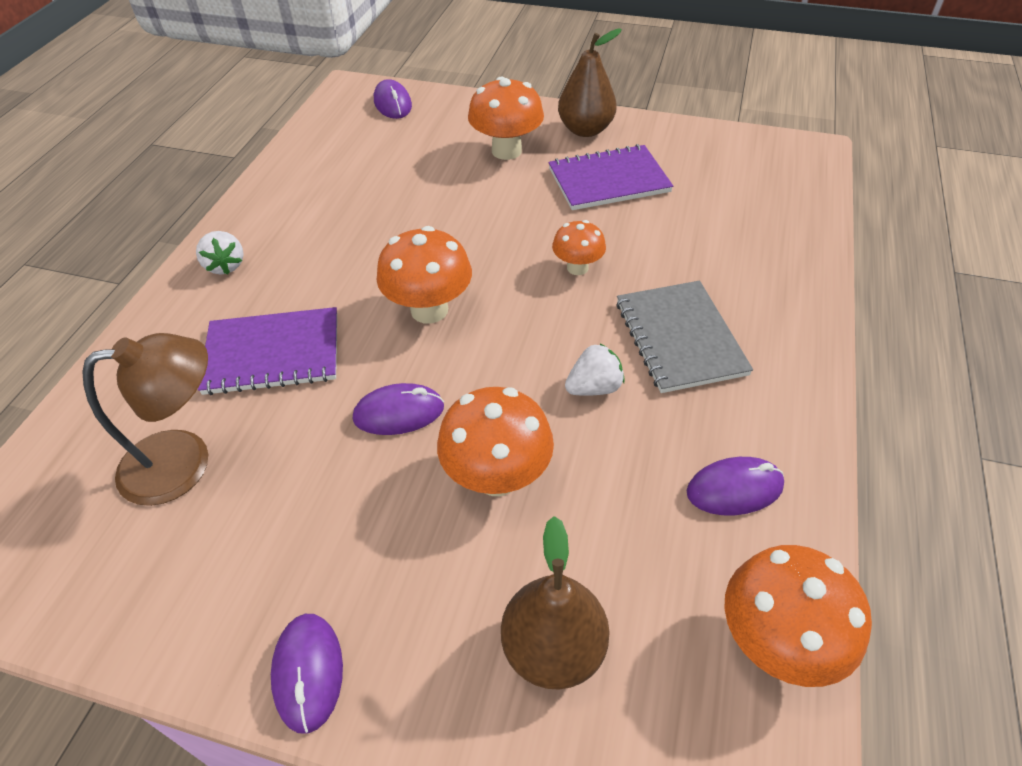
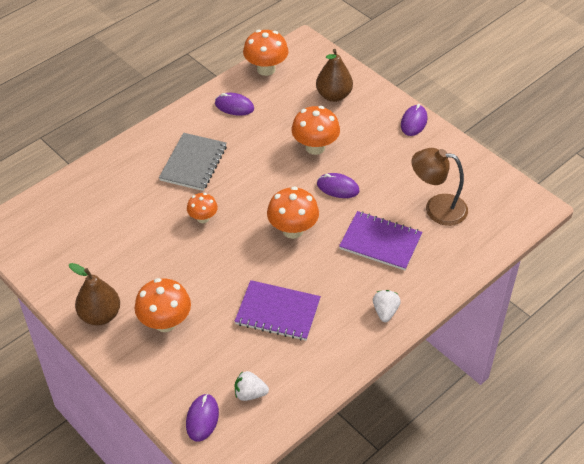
camera: 150 degrees left, 0 degrees up
(594, 387) = (249, 161): white strawberry -> white strawberry (250, 393)
(609, 180) = (130, 265): purple notebook -> purple notebook (278, 312)

